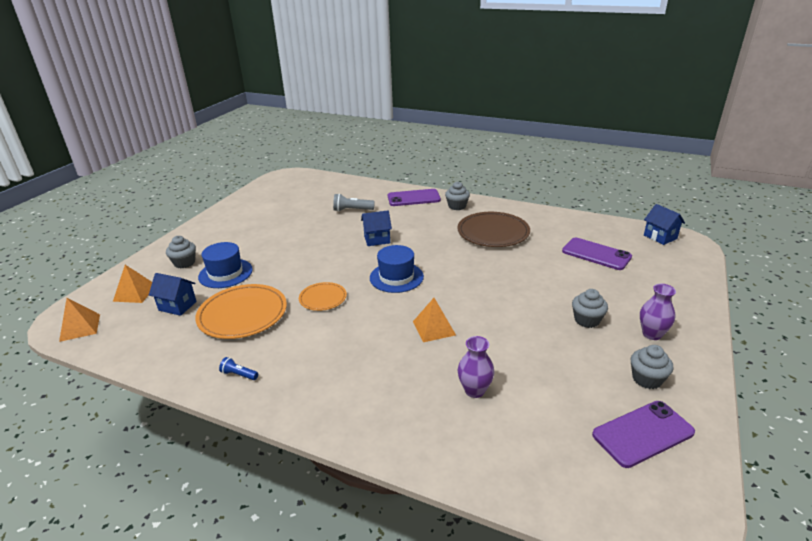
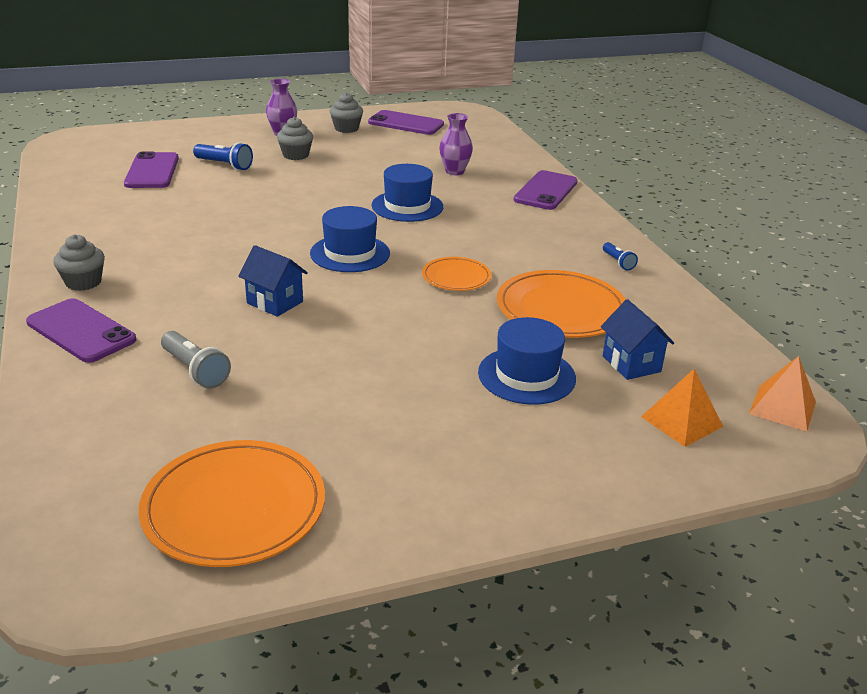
camera: 135 degrees left, 0 degrees up
(184, 263) = (570, 435): grey cupcake -> none
(274, 197) = (234, 507): none -> orange plate
(376, 423) = (546, 191): none -> purple phone
(434, 328) = (407, 206): orange pyramid -> blue hat
(493, 232) = (155, 233): brown plate -> none
(587, 282) = (224, 165): none -> blue flashlight
(660, 237) = (69, 151): blue house -> none

